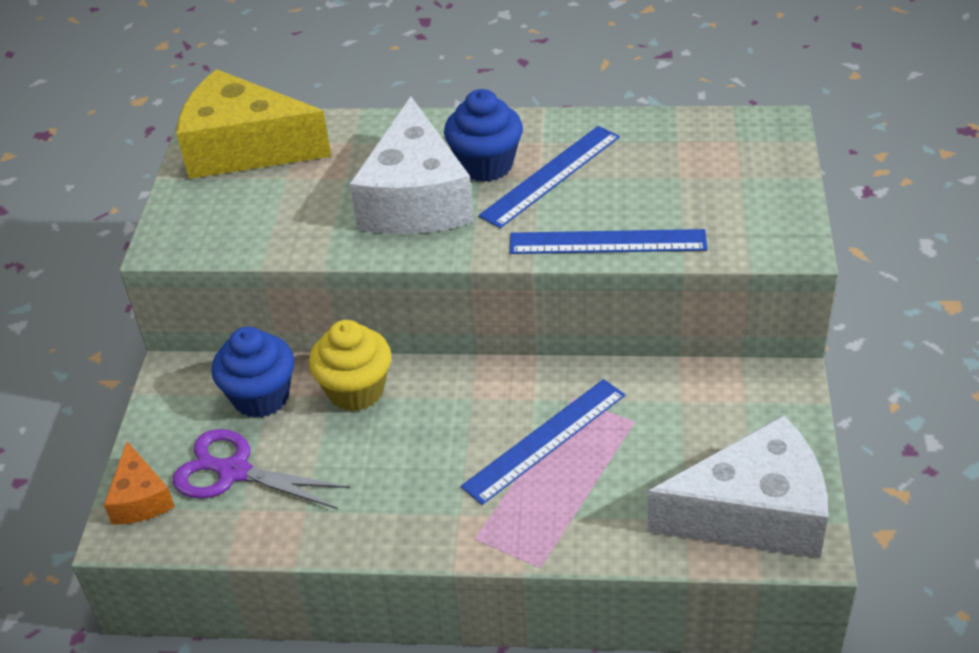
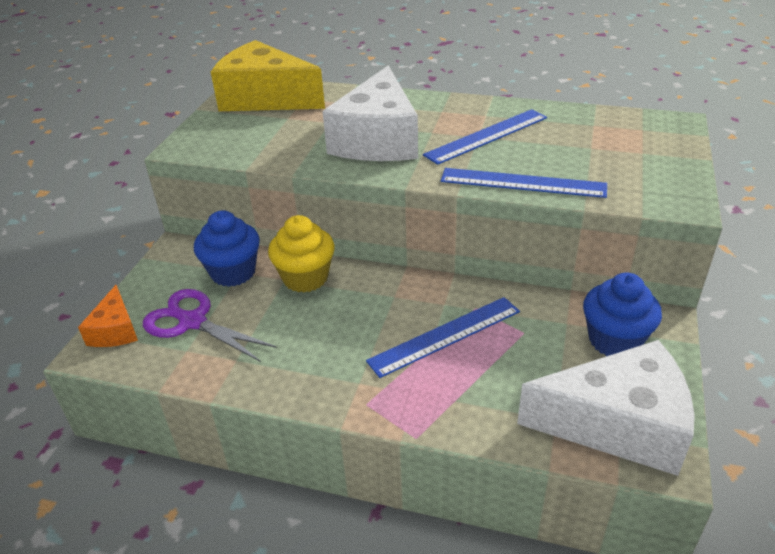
camera: 10 degrees right, 5 degrees down
(486, 165) = (438, 125): blue cupcake -> blue cupcake (614, 340)

